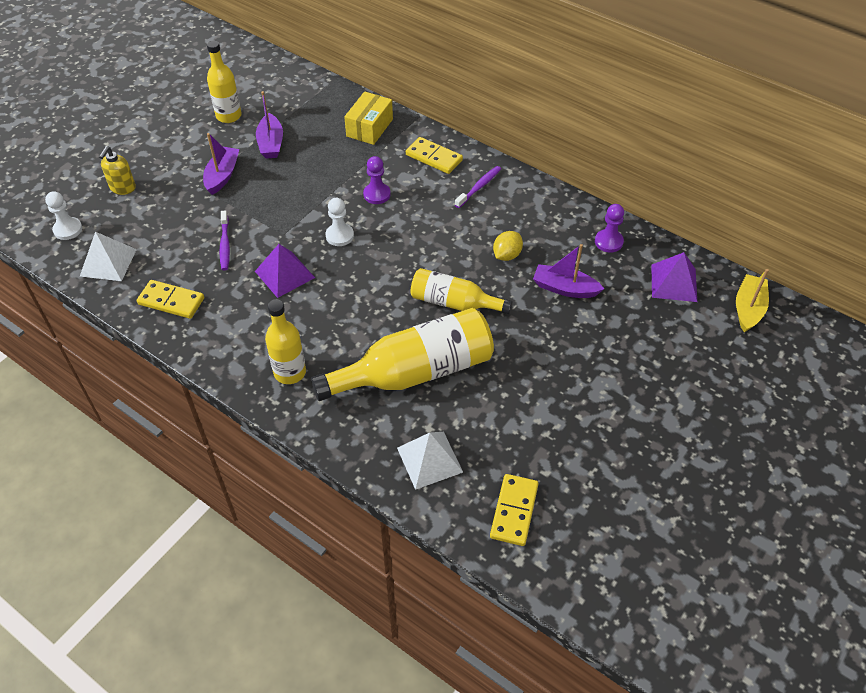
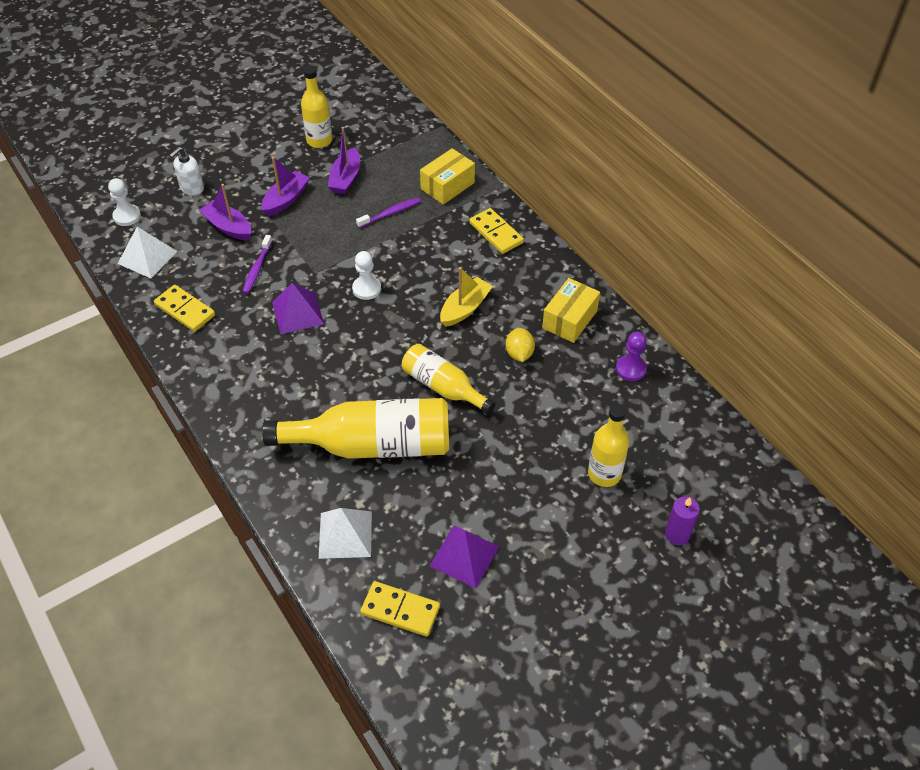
camera: 20 degrees right, 0 degrees up
(123, 188) = (192, 188): yellow soap dispenser -> white soap dispenser
(290, 372) = (258, 410): yellow bottle -> yellow bottle (604, 474)
(377, 194) = (422, 256): purple pawn -> none
(479, 187) = (526, 275): purple toothbrush -> purple toothbrush (390, 213)
(507, 255) = (519, 354): yellow lemon -> yellow lemon turned 60 degrees counterclockwise
(514, 511) = (400, 610): yellow domino -> yellow domino turned 75 degrees clockwise
(535, 214) = (569, 319): none -> yellow box
(564, 288) = (561, 404): purple boat -> purple boat (228, 227)
(674, 283) = (678, 431): purple pyramid -> purple pyramid (464, 556)
(717, 368) = (677, 534): none -> purple candle
(748, 309) = (744, 482): yellow boat -> yellow boat (465, 308)

